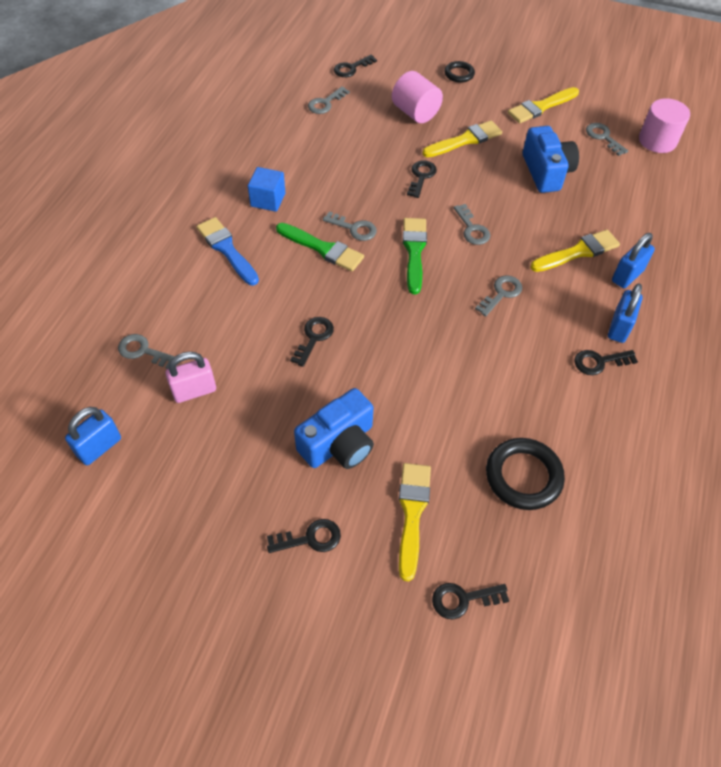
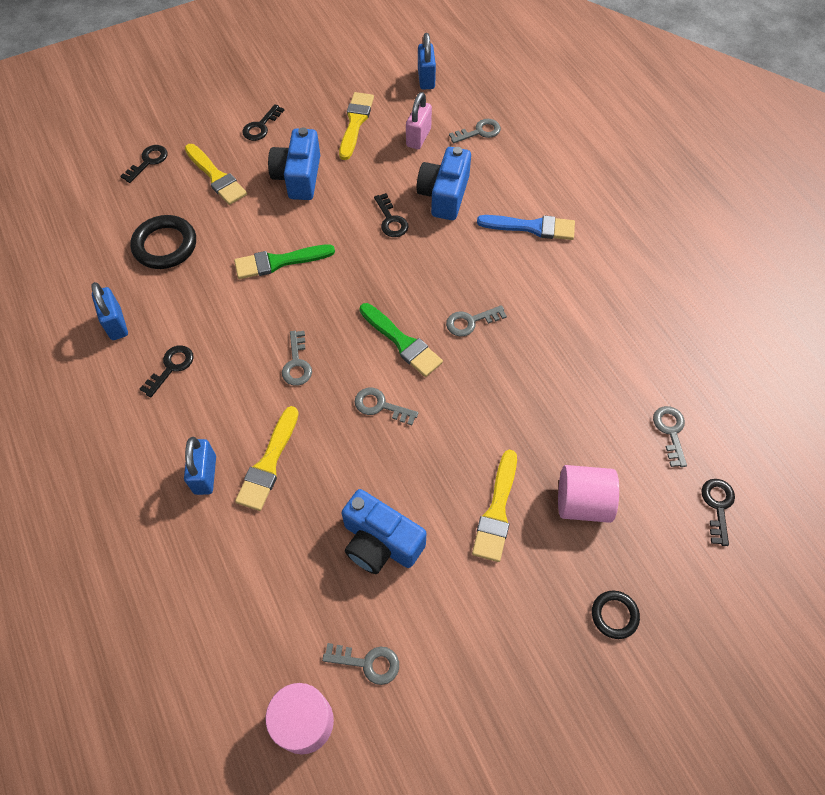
camera: 135 degrees right, 5 degrees up
(248, 323) = (444, 195): none -> blue camera
(268, 200) = (564, 288): blue cube -> none
(322, 248) = (470, 285): green brush -> green brush (279, 262)
(421, 177) = (482, 424): black key -> none
(541, 107) = (477, 648): yellow brush -> yellow brush (355, 123)
(619, 327) = (176, 412): blue padlock -> blue padlock (116, 324)

